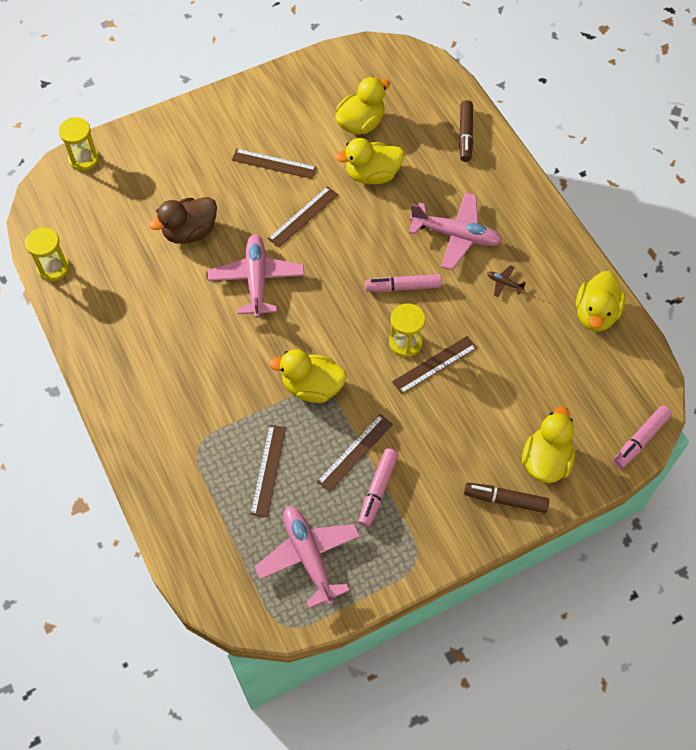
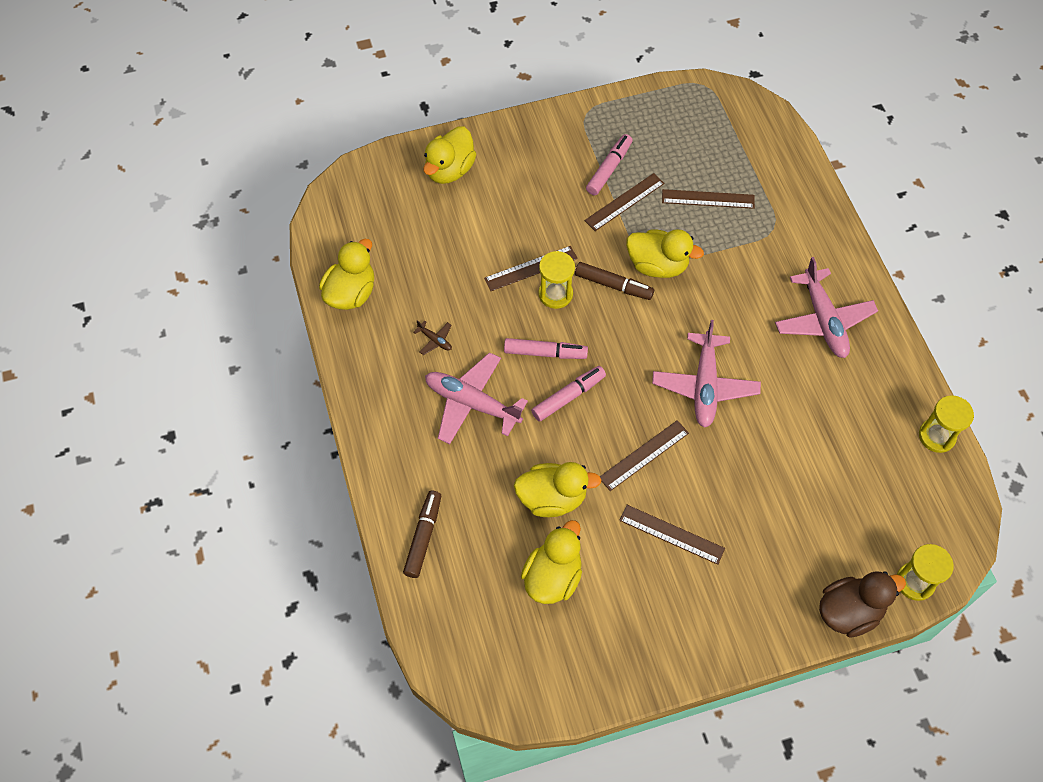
camera: 170 degrees left, 0 degrees up
(190, 232) = (779, 456): brown duck -> brown duck (849, 611)
(268, 470) = (708, 199): brown ruler -> brown ruler turned 75 degrees clockwise
(308, 556) = (678, 128): pink plane -> pink plane (823, 320)
(361, 123) = (553, 577): yellow duck -> yellow duck turned 150 degrees clockwise
(505, 500) = (496, 145): brown marker -> brown marker (613, 285)
(640, 440) = (356, 174): pink marker -> pink marker (568, 397)

